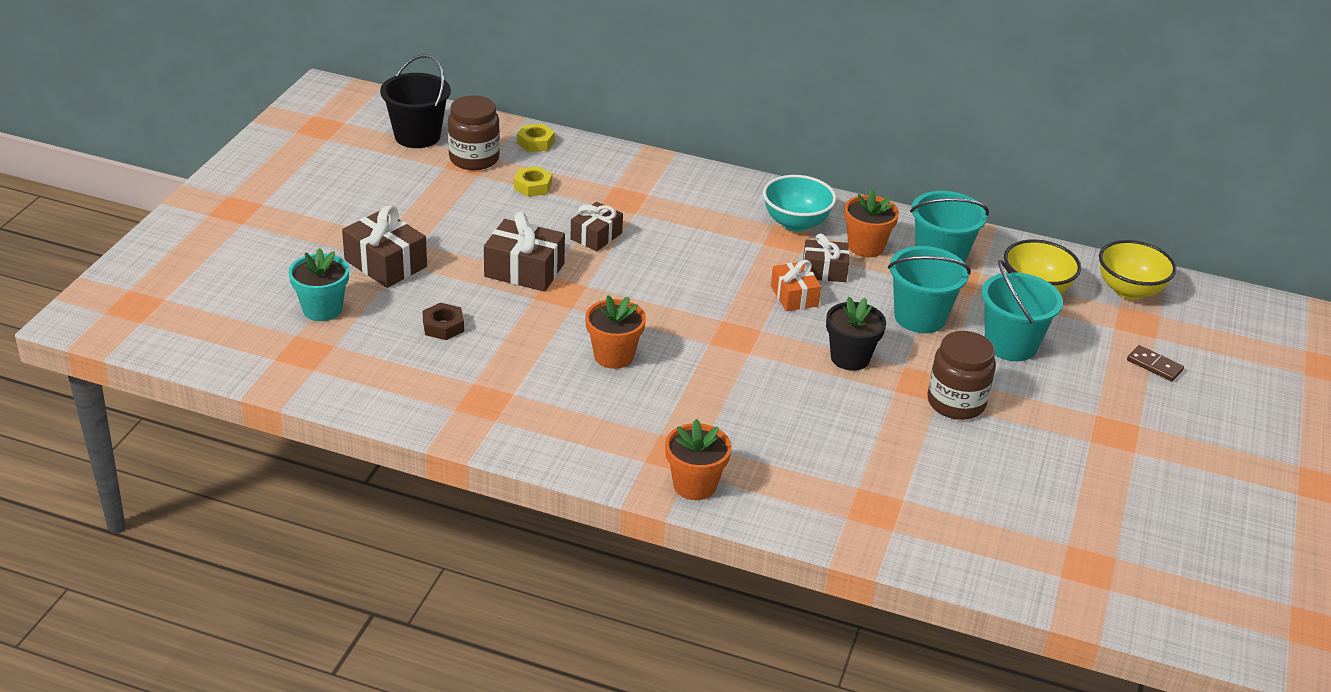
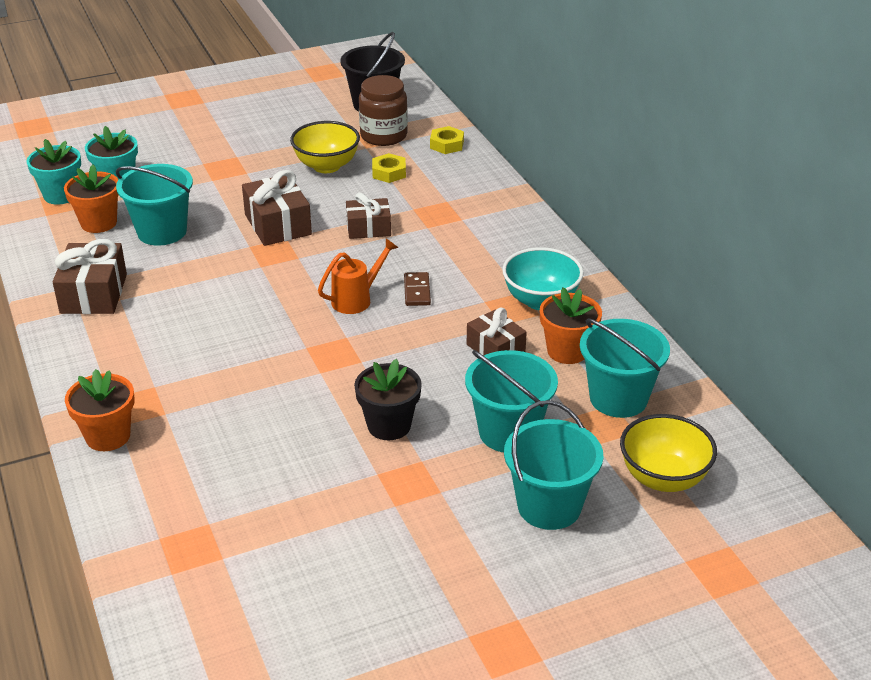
camera: 50 degrees right, 0 degrees up
(293, 347) = (61, 195): none -> turquoise flower pot
(385, 263) = (203, 174): brown gift -> brown gift (94, 294)
(443, 326) = (162, 232): brown nut -> turquoise bucket
(613, 356) = (225, 315): orange flower pot -> orange flower pot (98, 223)
(682, 291) = (356, 299): none -> orange watering can
(794, 296) = (434, 353): orange gift -> none
(956, 402) = (409, 518): brown jar -> none
(1129, 290) = (767, 539): yellow bowl -> yellow bowl (326, 166)
(1154, 365) = (662, 620): brown domino -> brown domino (417, 291)

